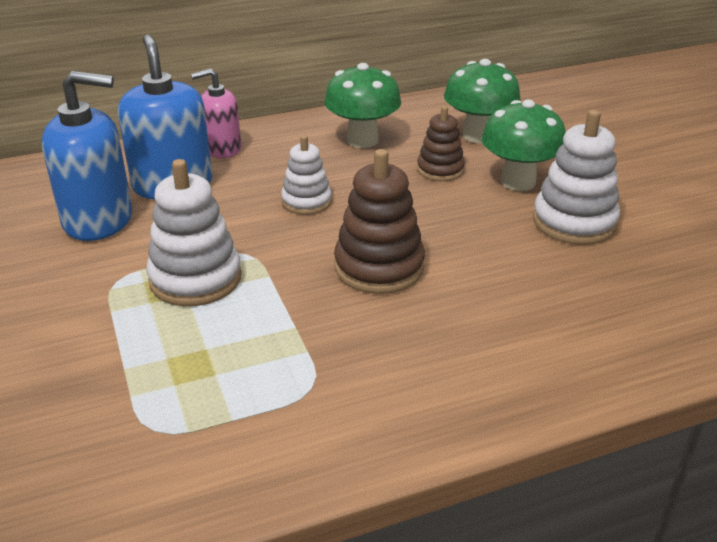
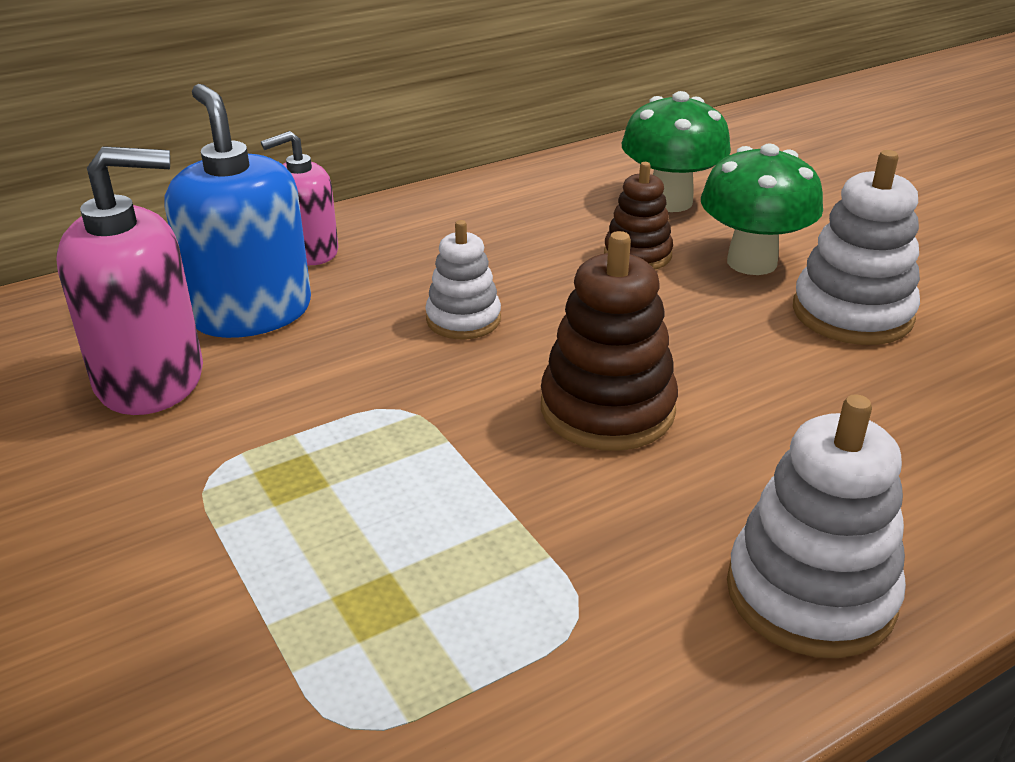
camera: 10 degrees left, 0 degrees up
(98, 220) = (150, 379): blue soap dispenser -> pink soap dispenser
(195, 279) = (335, 458): white stacking toy -> white stacking toy (810, 593)
(362, 140) = (511, 221): green mushroom -> none

